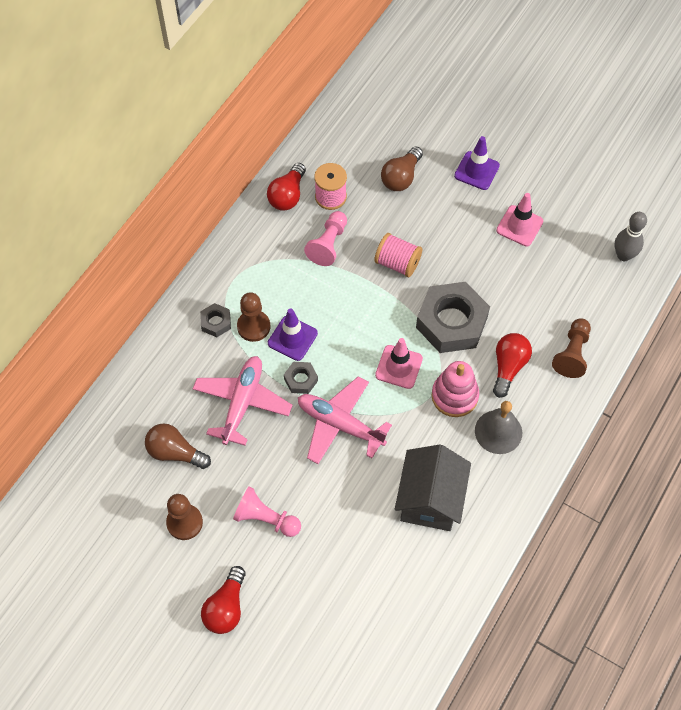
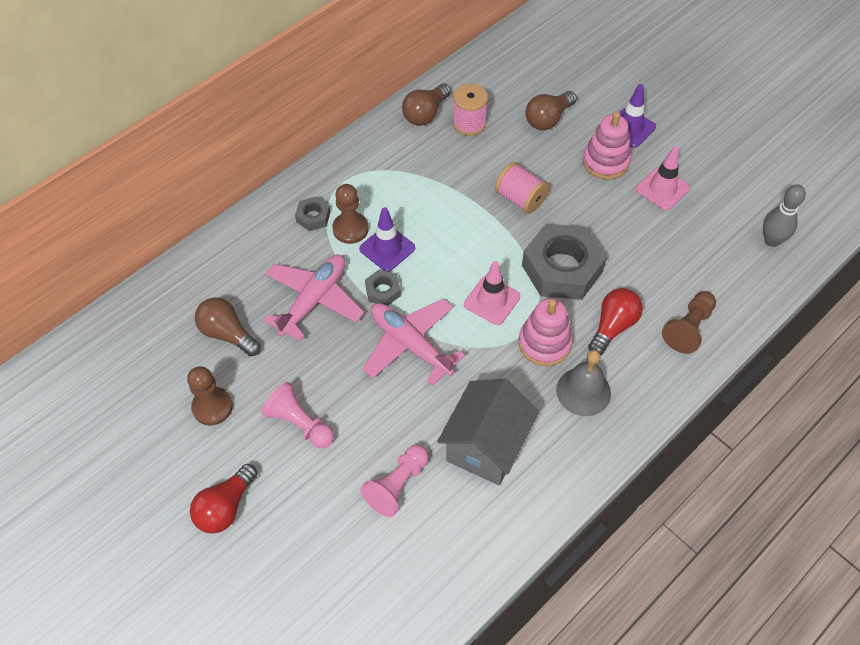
camera: 15 degrees right, 5 degrees down
(287, 195) = (425, 114): red light bulb -> brown light bulb
(328, 244) = (453, 167): pink pawn -> pink pawn (397, 485)
(463, 209) = (606, 162): none -> pink stacking toy

